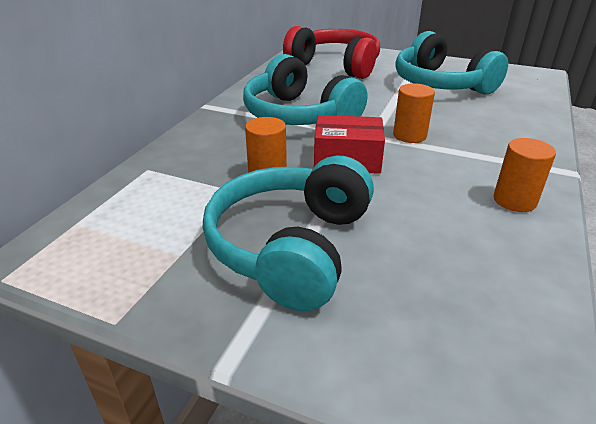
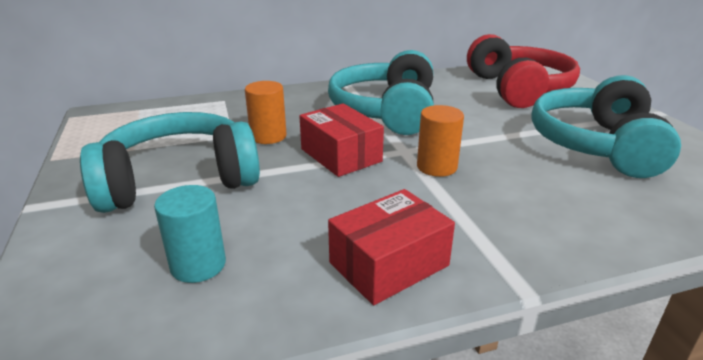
camera: 50 degrees right, 5 degrees down
(451, 279) = (198, 265): none -> turquoise cylinder
(514, 200) = (389, 264): orange cylinder -> red box

